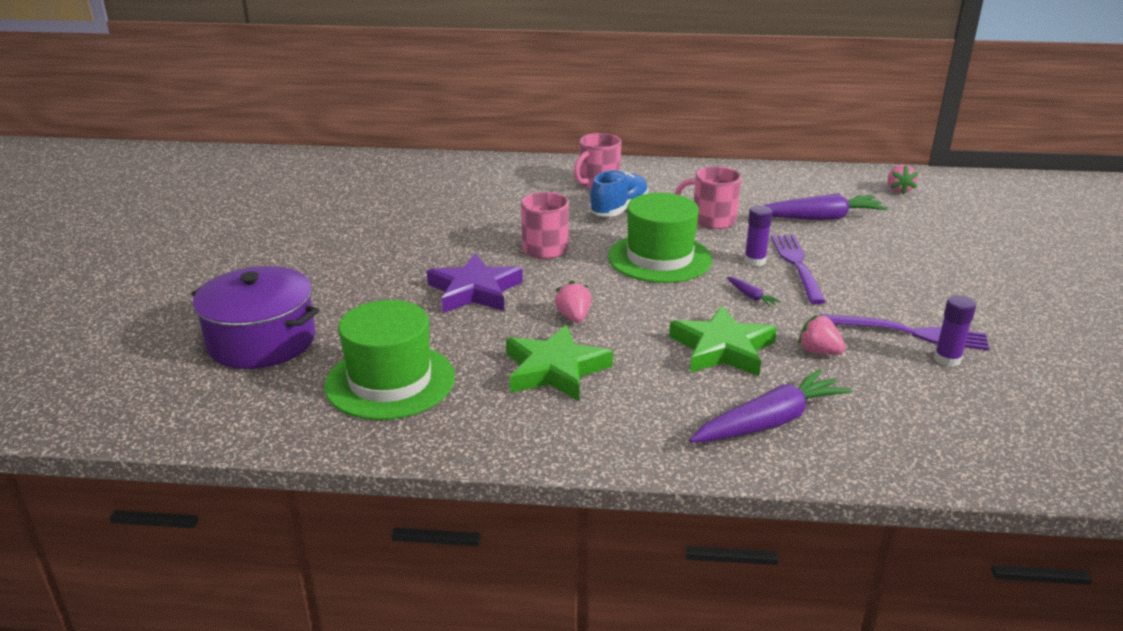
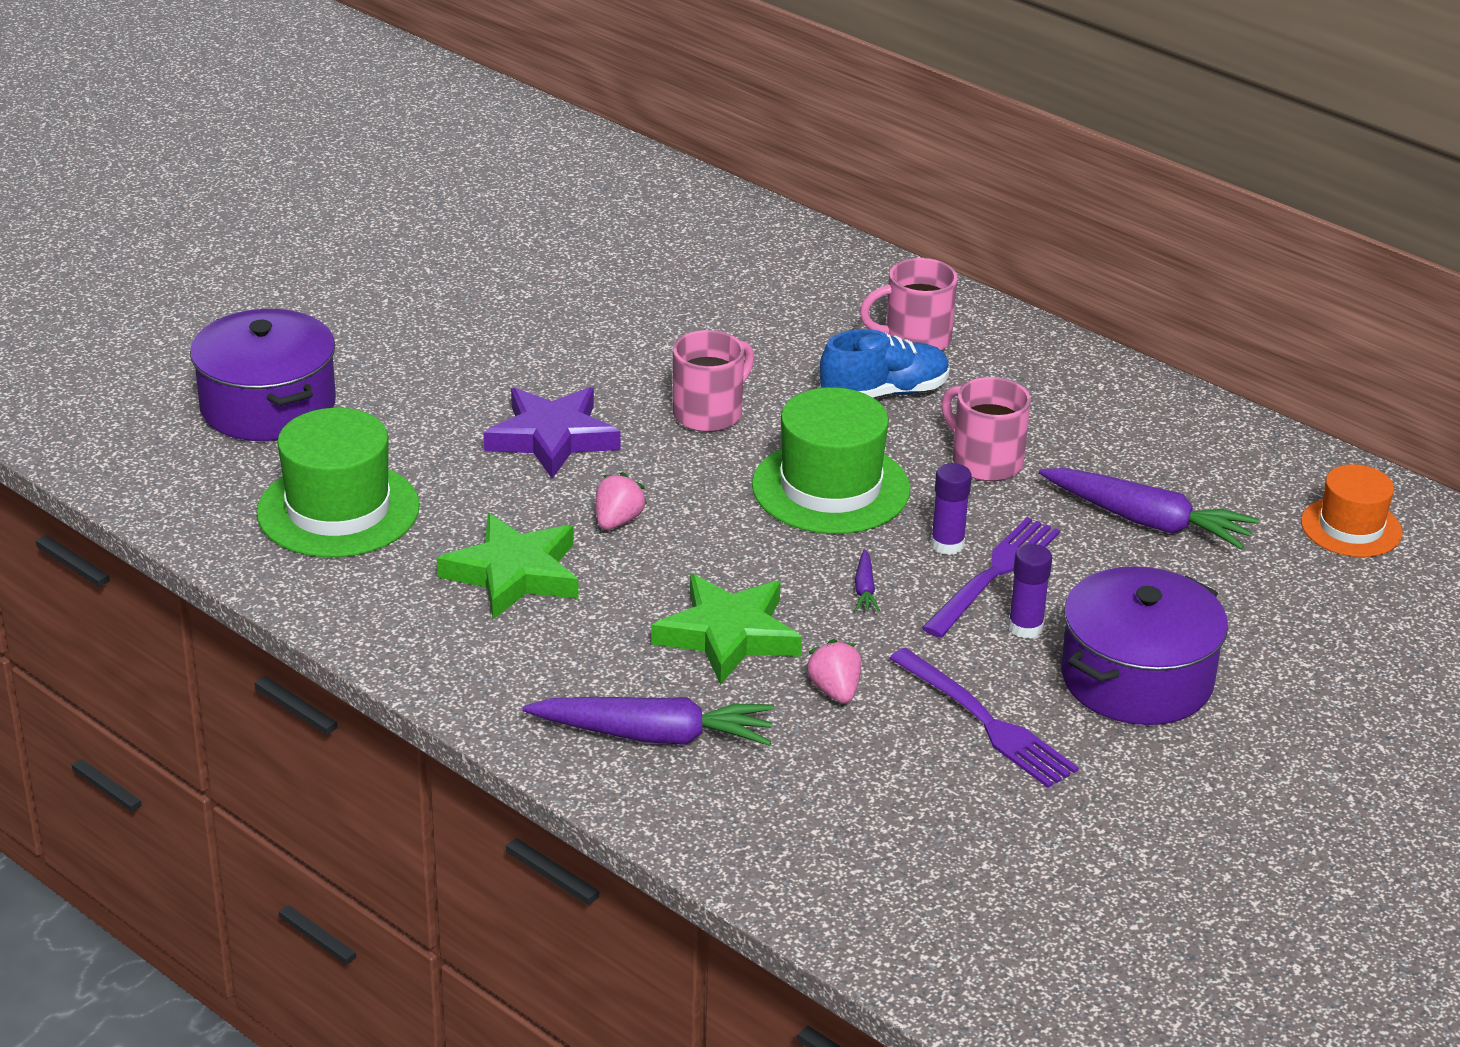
camera: 35 degrees right, 5 degrees up
(898, 190) = (1351, 527): pink strawberry -> orange hat
(932, 283) = (1137, 678): none -> purple pot
(947, 359) = (974, 773): purple glue stick -> purple glue stick (1025, 627)

